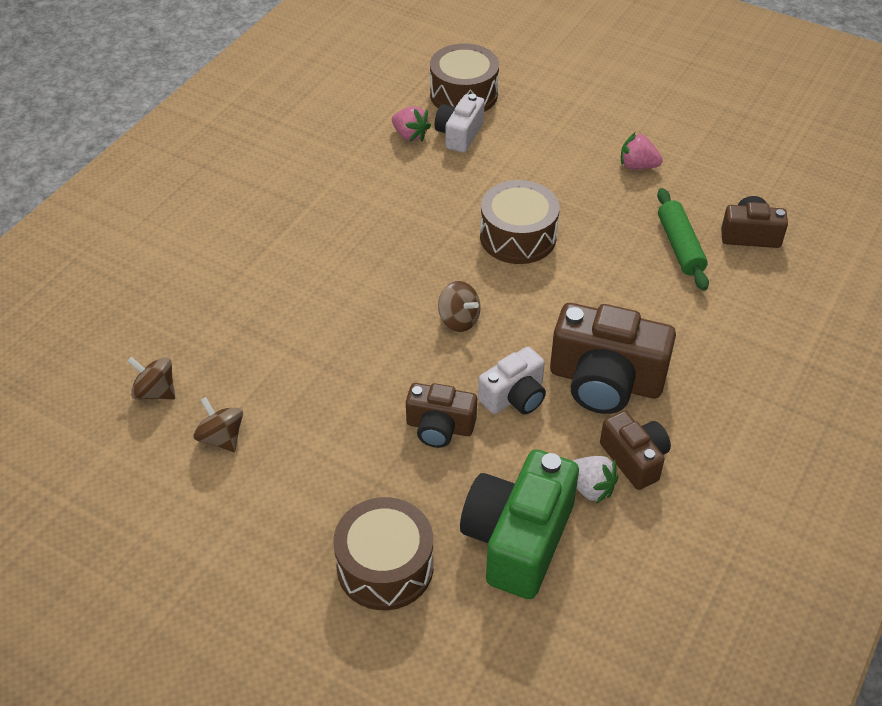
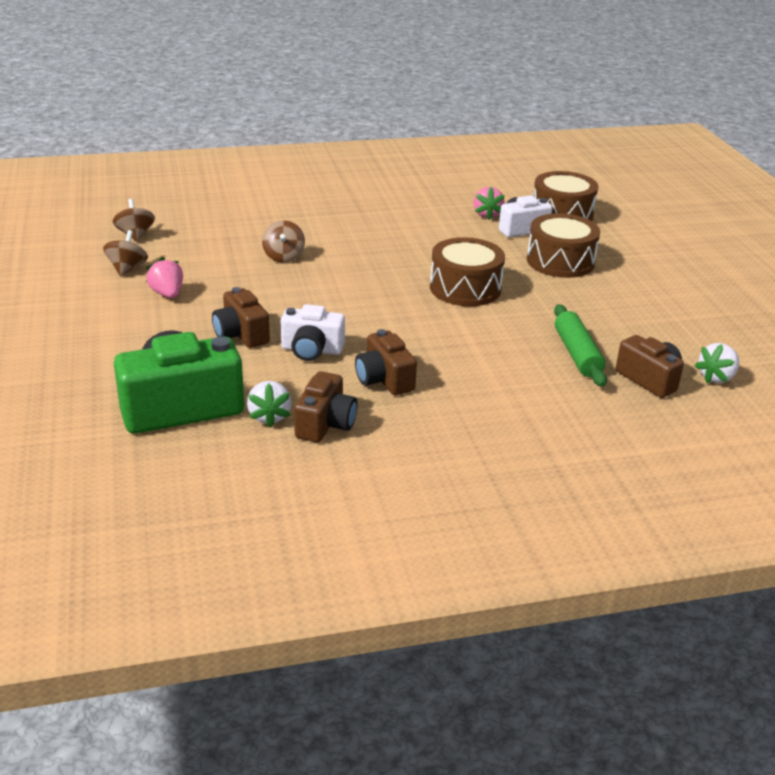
camera: 45 degrees right, 15 degrees down
(385, 567) = (92, 366): brown drum -> brown drum (560, 261)
(459, 320) = (349, 300): brown spinning top -> brown spinning top (283, 256)
(605, 381) = (384, 379): brown camera -> brown camera, size x0.58
(637, 166) = (626, 302): pink strawberry -> pink strawberry (167, 294)
(680, 246) = (577, 354): green rolling pin -> green rolling pin turned 45 degrees counterclockwise
(780, 200) = (716, 377): none -> white strawberry

